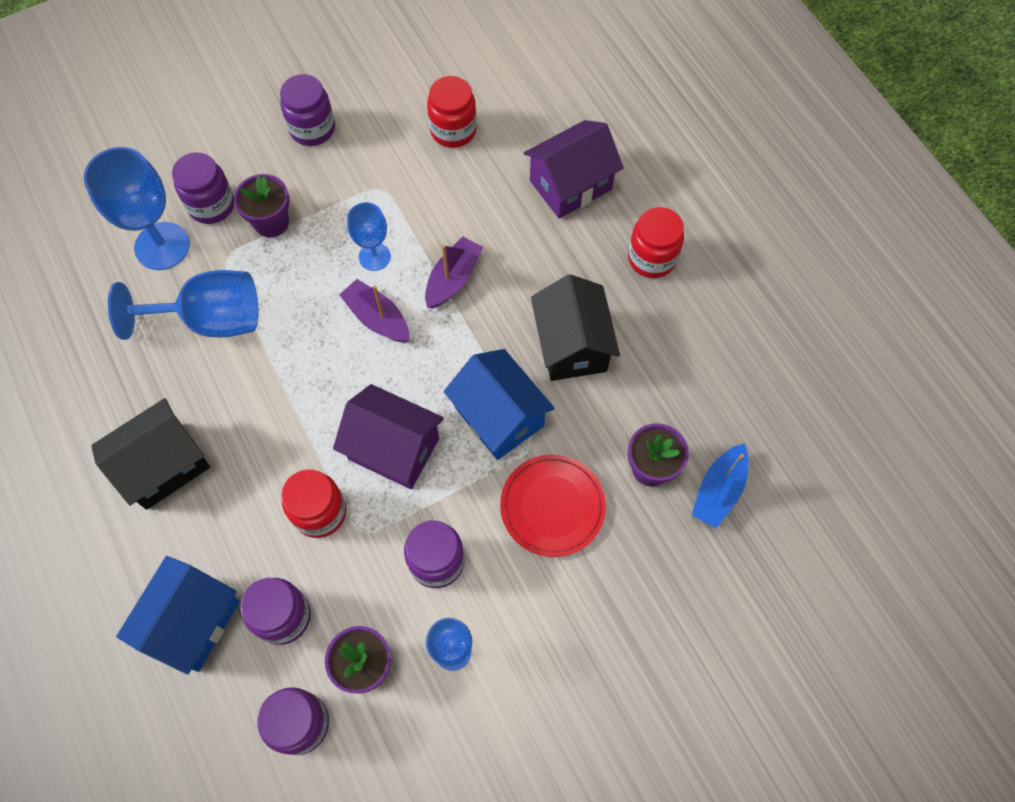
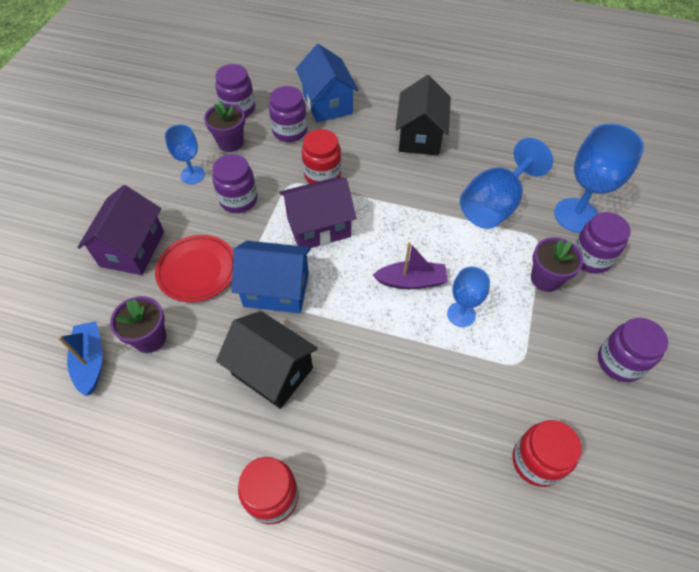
camera: 135 degrees right, 10 degrees down
(453, 279) = (397, 345): purple boat -> none
(570, 185) = (398, 503): purple house -> purple house (132, 249)

